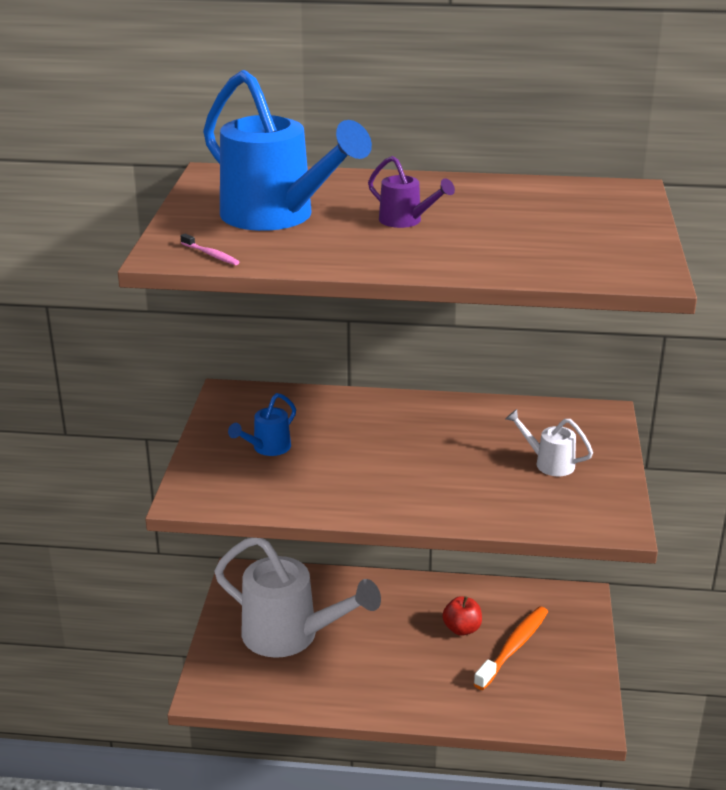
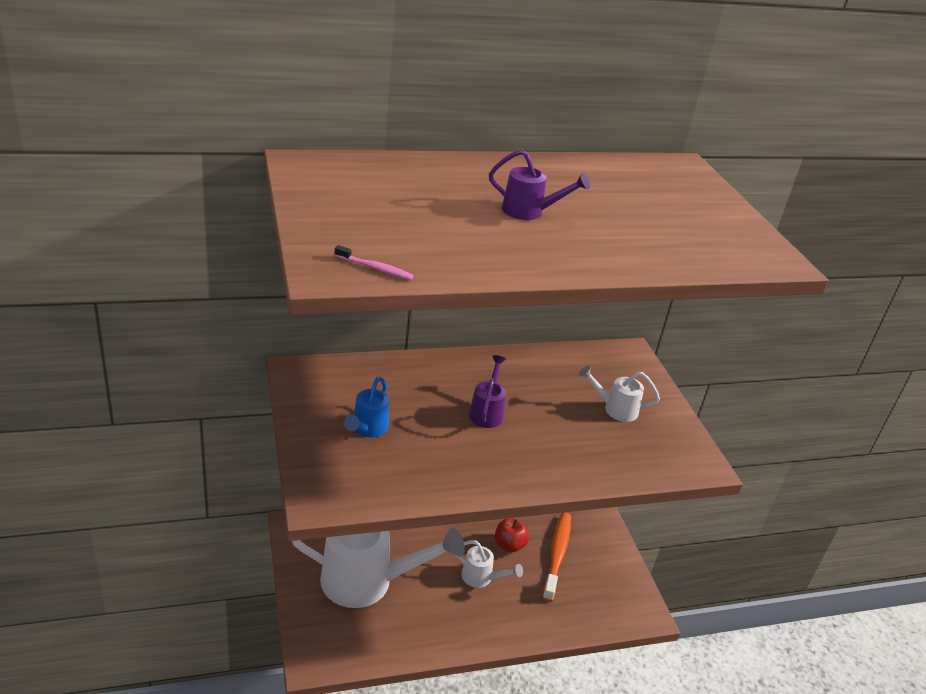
camera: 25 degrees left, 5 degrees up
(277, 217) = (405, 214): blue watering can -> none
(400, 449) = (487, 412): none -> purple watering can
(414, 654) = (481, 578): none -> white watering can

